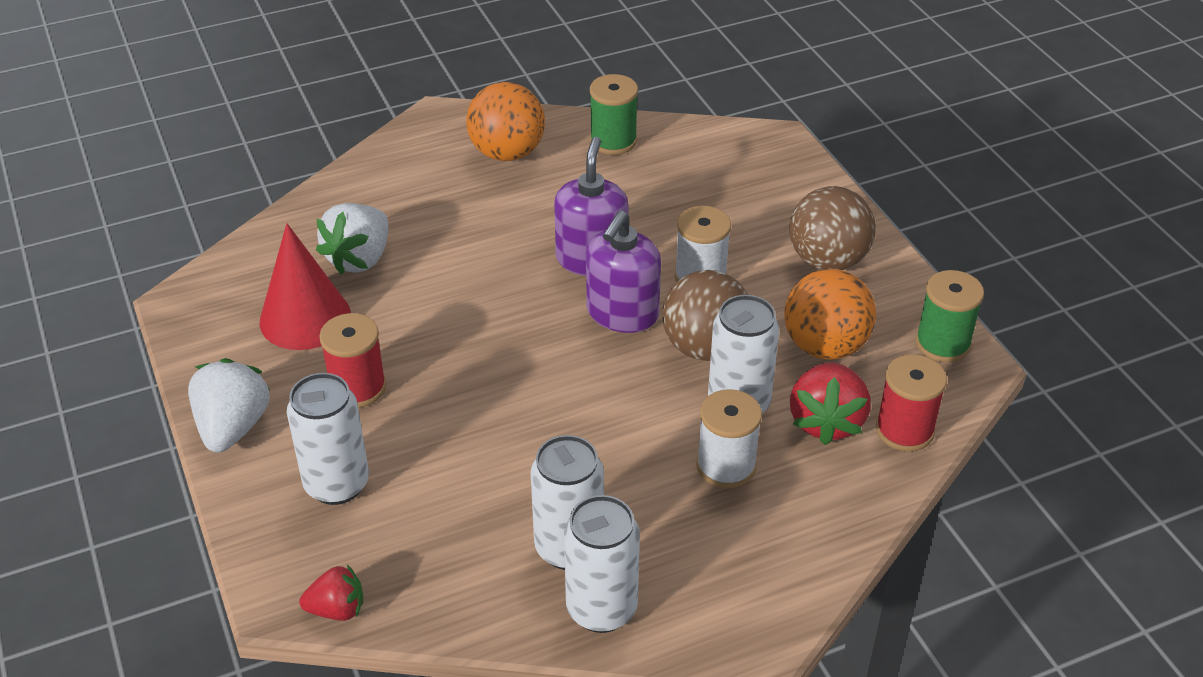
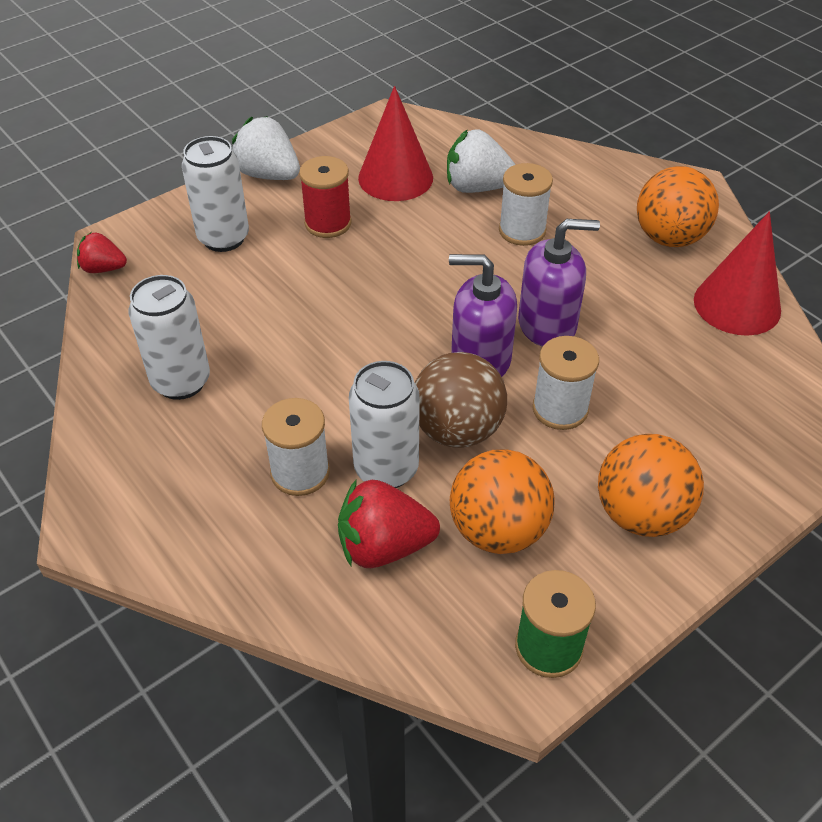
camera: 75 degrees right, 5 degrees up
(233, 427) = (268, 175): white strawberry -> white strawberry turned 135 degrees counterclockwise
(337, 609) = (103, 268): red strawberry -> red strawberry turned 120 degrees clockwise
(448, 243) = (522, 231): none -> white spool
(601, 609) = (118, 415): white can -> none
(613, 141) = (737, 305): green spool -> red cone
(827, 261) = (641, 514): brown ball -> orange ball
(904, 430) = (392, 621): red spool -> none

